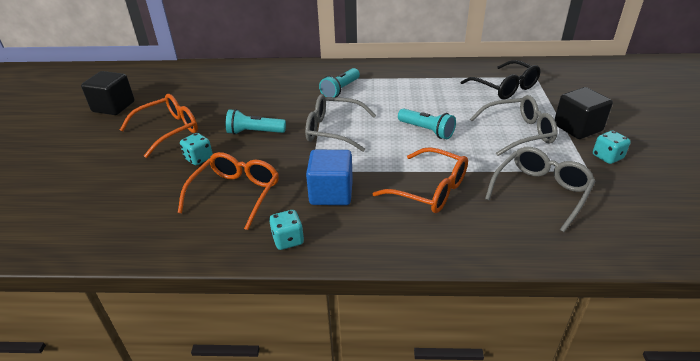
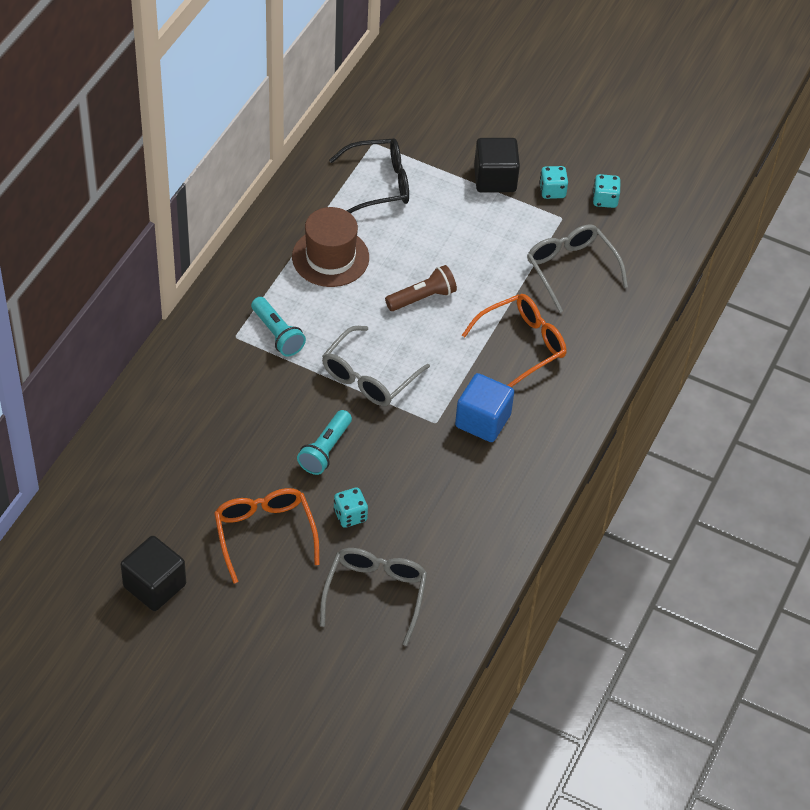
camera: 70 degrees left, 15 degrees up
(236, 193) = (438, 497): orange glasses -> none
(288, 240) = (531, 476): turquoise dice -> turquoise dice (605, 200)
(422, 89) = (330, 257): none -> brown hat
(427, 130) = (422, 298): turquoise flashlight -> brown flashlight
(519, 133) = (474, 228): grey glasses -> grey glasses (375, 593)

